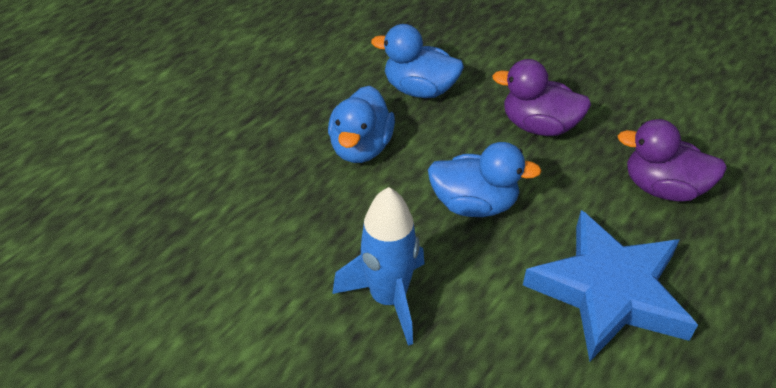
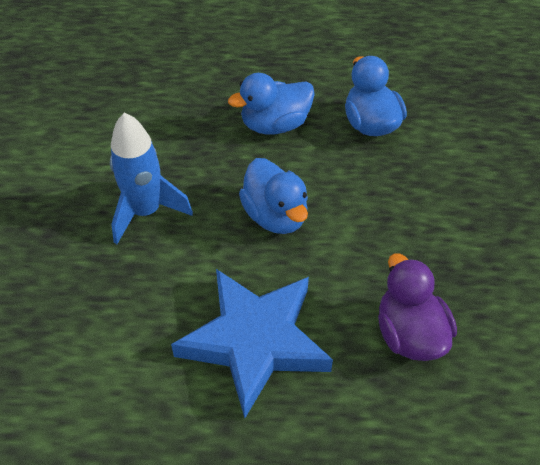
camera: 55 degrees right, 5 degrees up
(538, 126) = (403, 215): purple duck -> none

